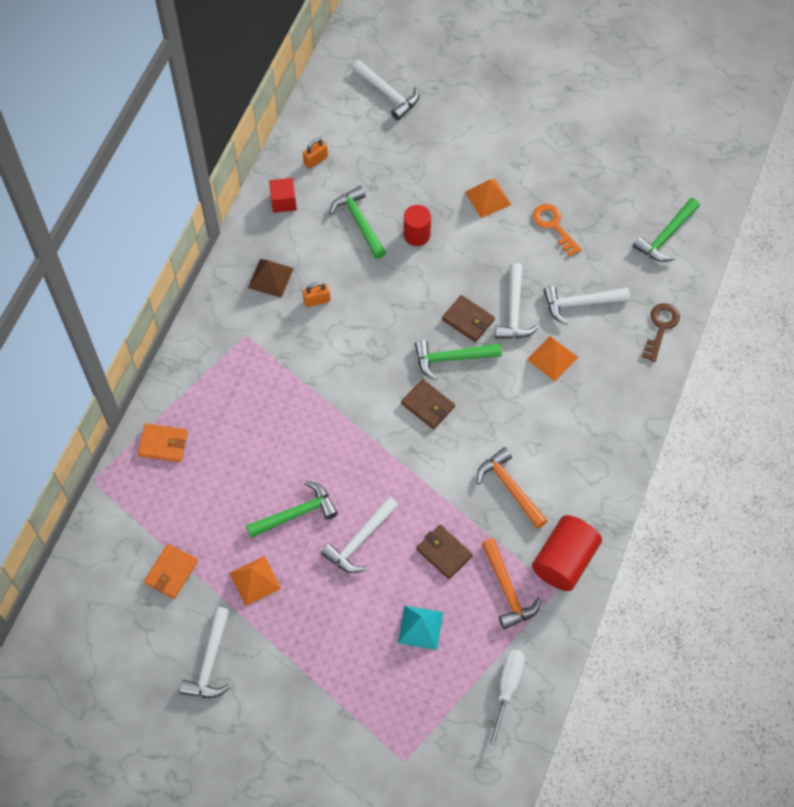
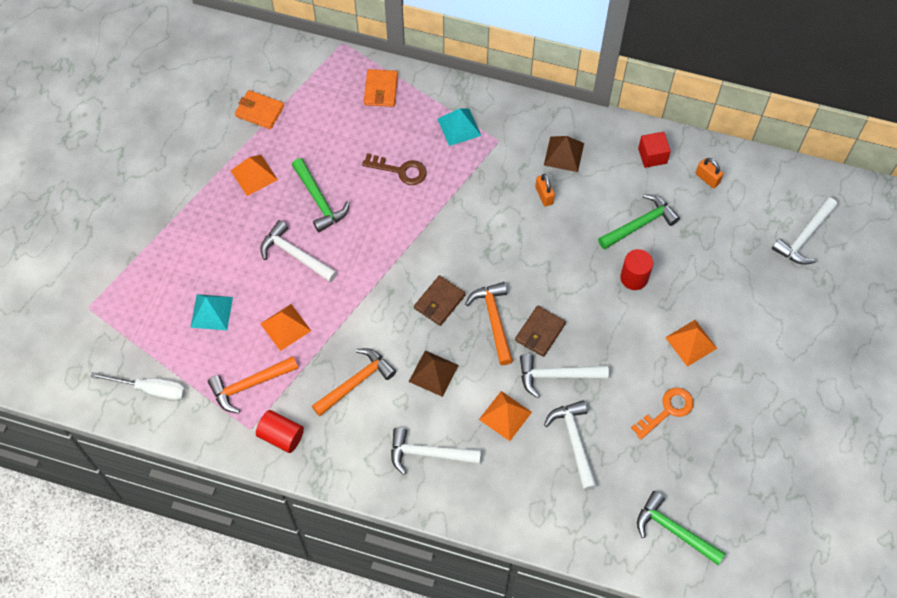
camera: 85 degrees right, 0 degrees up
(210, 662) = (179, 149): white hammer -> white hammer (428, 453)
(223, 371) = (459, 127): none -> turquoise pyramid
(444, 553) = (285, 327): brown wallet -> orange pyramid
(451, 358) = (494, 320): green hammer -> orange hammer
(505, 416) = (433, 373): none -> brown pyramid
(564, 560) = (281, 436): red cylinder -> red cylinder, size x0.64
(660, 328) = (555, 526): brown key -> brown key (400, 170)

